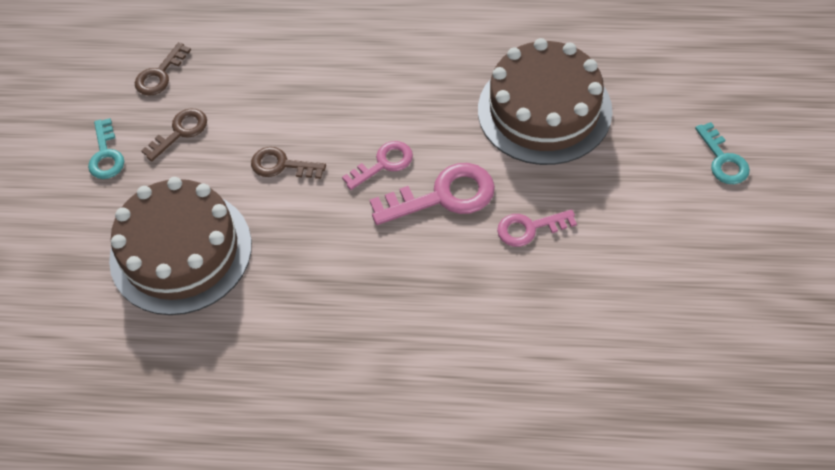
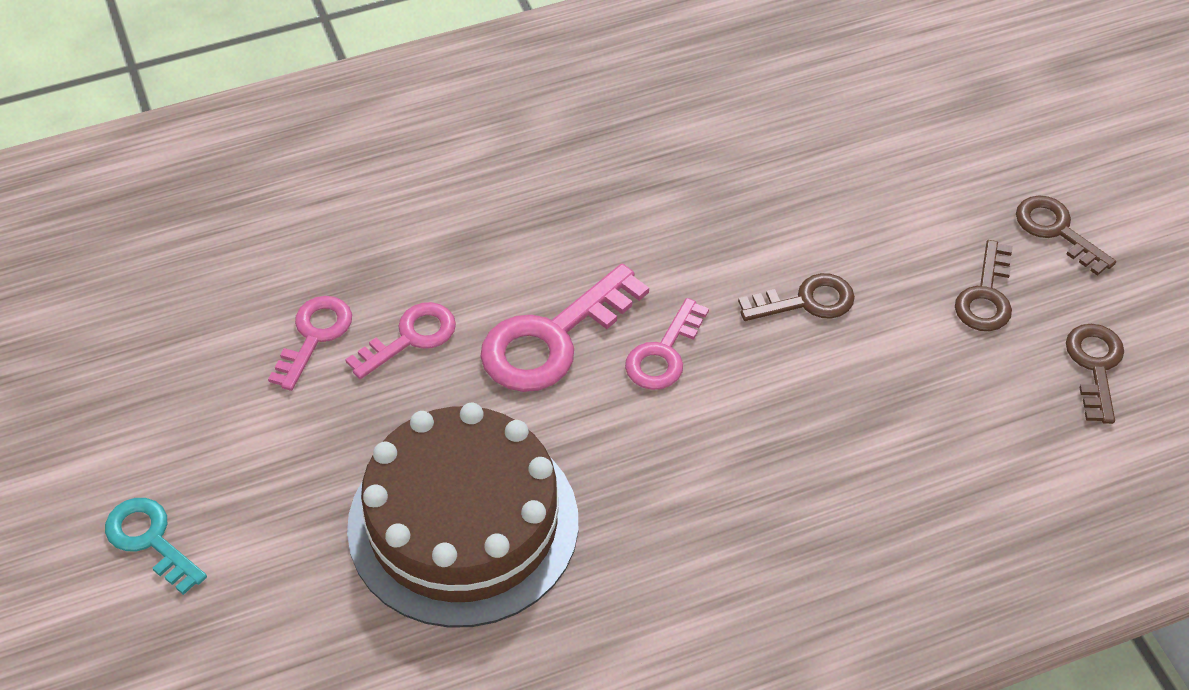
camera: 150 degrees right, 5 degrees down
(106, 155) = (1056, 230): turquoise key -> brown key
(181, 251) = (850, 157): brown cake -> none
(590, 252) = (314, 336): none -> pink key

